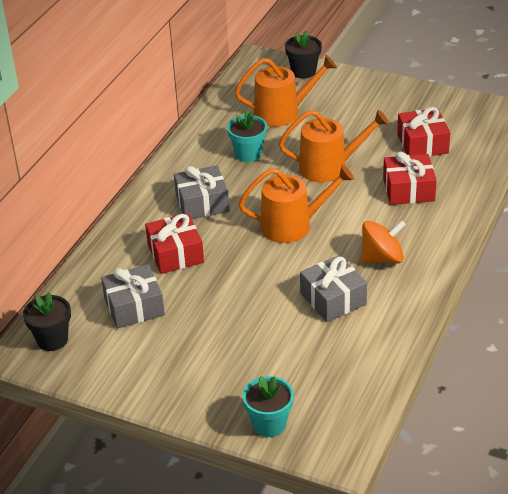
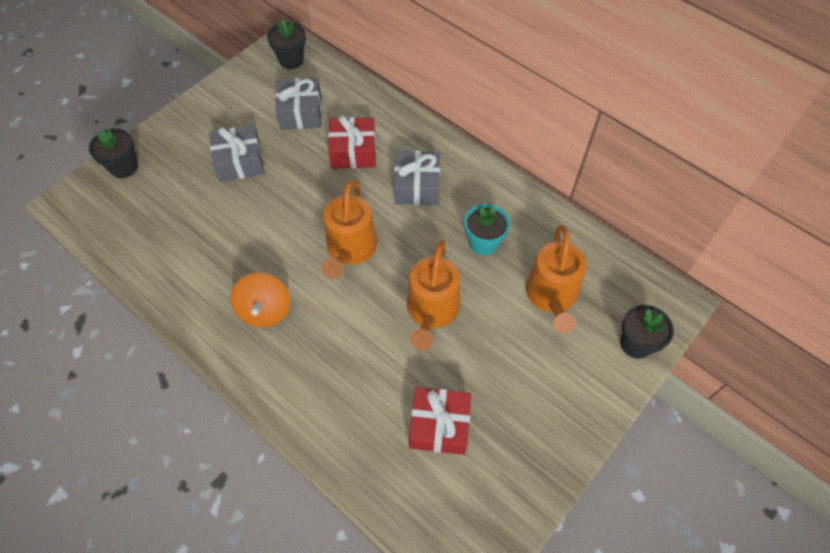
camera: 105 degrees right, 20 degrees up
(269, 424) = (124, 167): turquoise flower pot -> black flower pot
(333, 299) = (233, 251): grey gift -> grey gift (240, 162)
(408, 190) = (359, 376): red gift -> none

